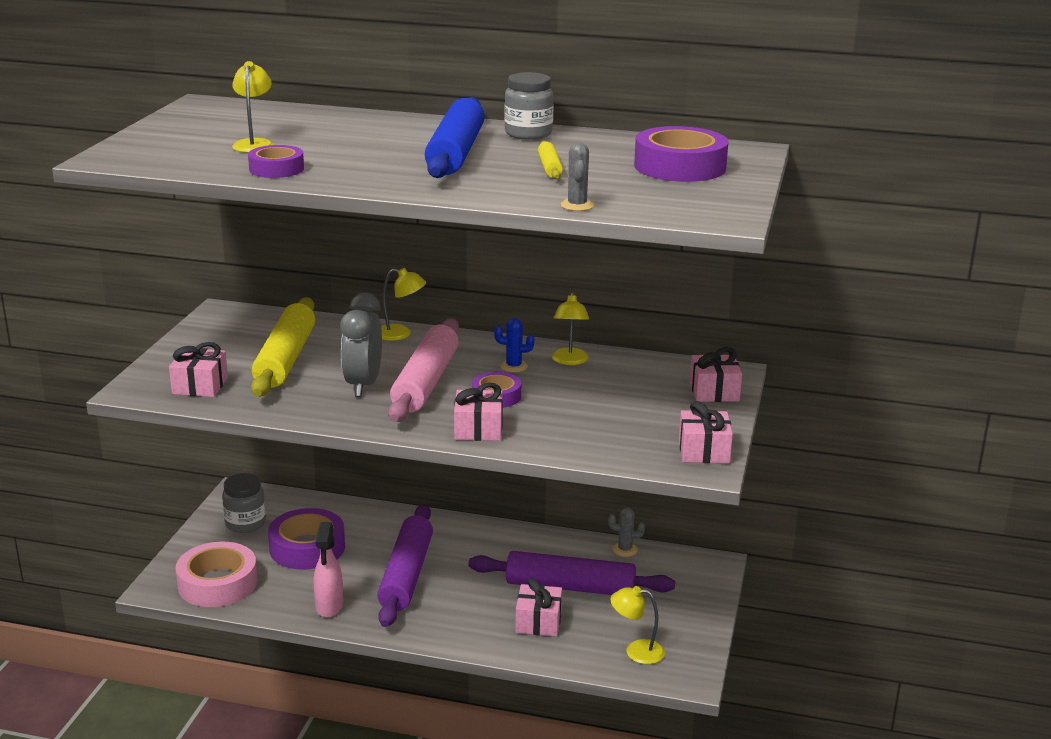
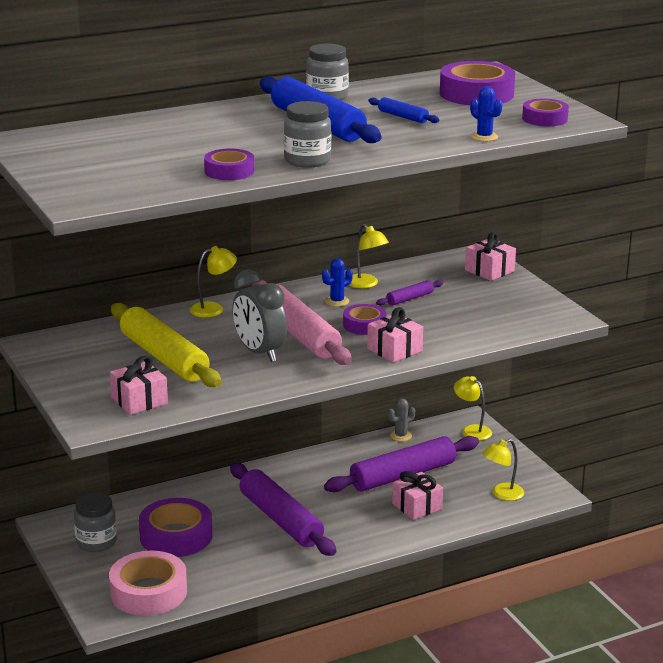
camera: 40 degrees left, 0 degrees up
(254, 144) = (158, 158): yellow lamp -> yellow lamp (472, 430)
(329, 607) = (260, 566): pink spray bottle -> none
(360, 179) = (307, 161): none -> grey jar
(549, 167) = (403, 117): yellow rolling pin -> blue rolling pin
(577, 205) = (484, 137): grey cactus -> blue cactus
(584, 388) = (409, 298): none -> purple rolling pin
(687, 207) = (544, 119): none -> purple tape
(704, 451) = (549, 309): pink gift -> none

